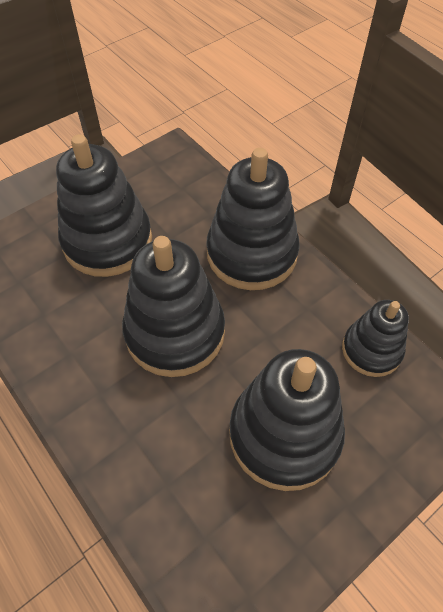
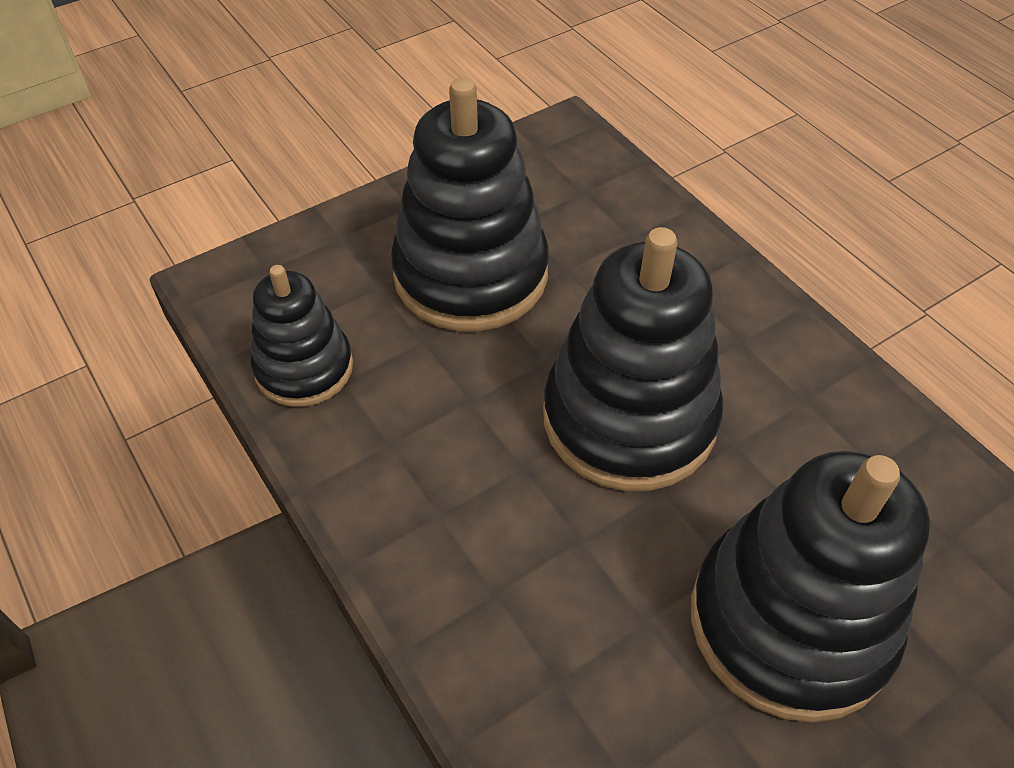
camera: 175 degrees left, 5 degrees down
(251, 253) = (472, 565): black stacking toy -> none

